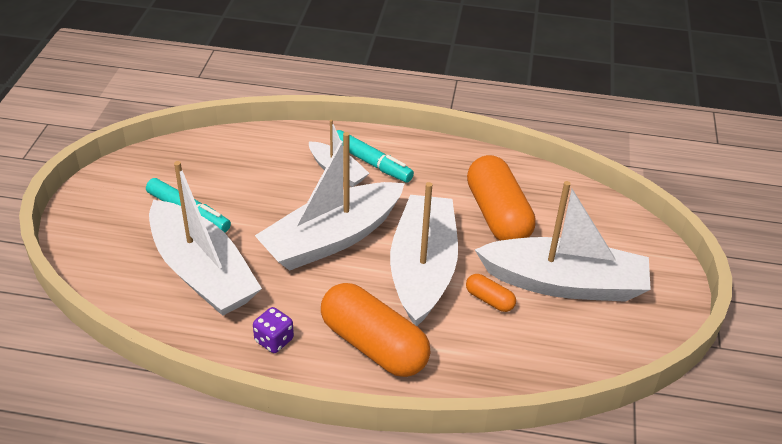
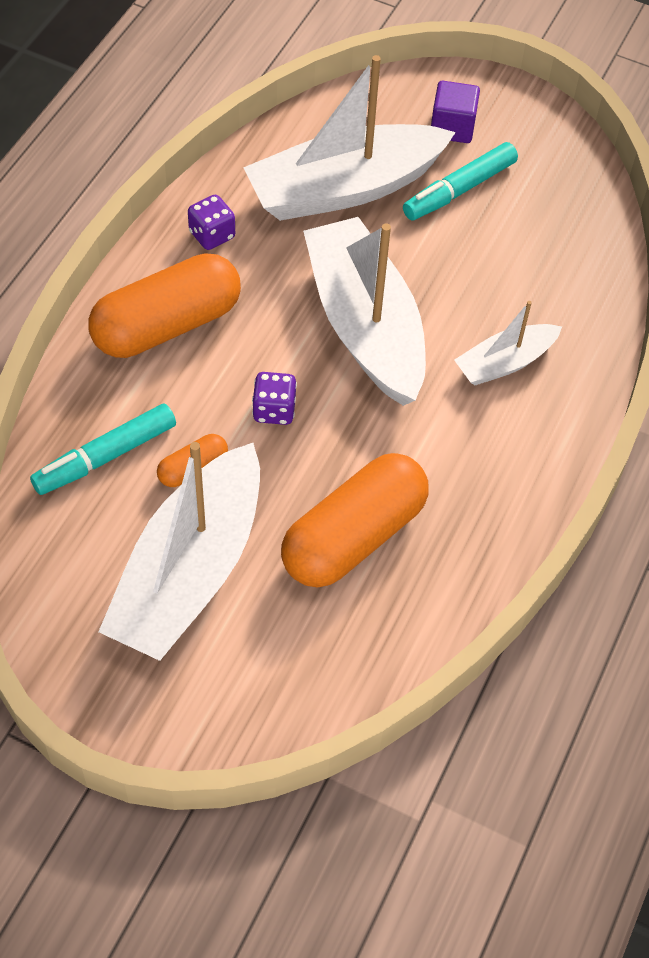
camera: 105 degrees right, 15 degrees up
(122, 225) = (452, 127): none -> purple cube
(371, 163) = (514, 409): turquoise marker -> turquoise marker (105, 457)
(423, 269) = (274, 410): white boat -> purple dice
(498, 215) = (354, 536): orange capsule -> orange capsule turned 45 degrees counterclockwise

